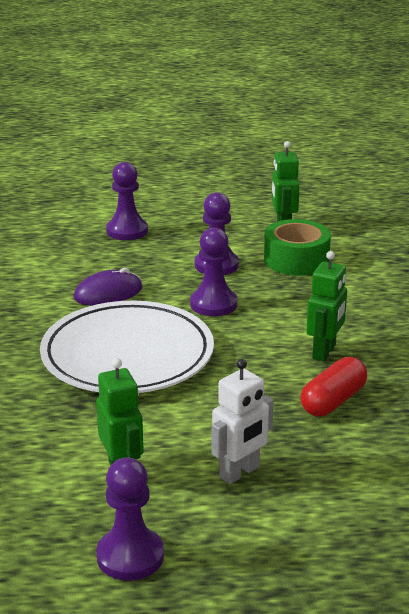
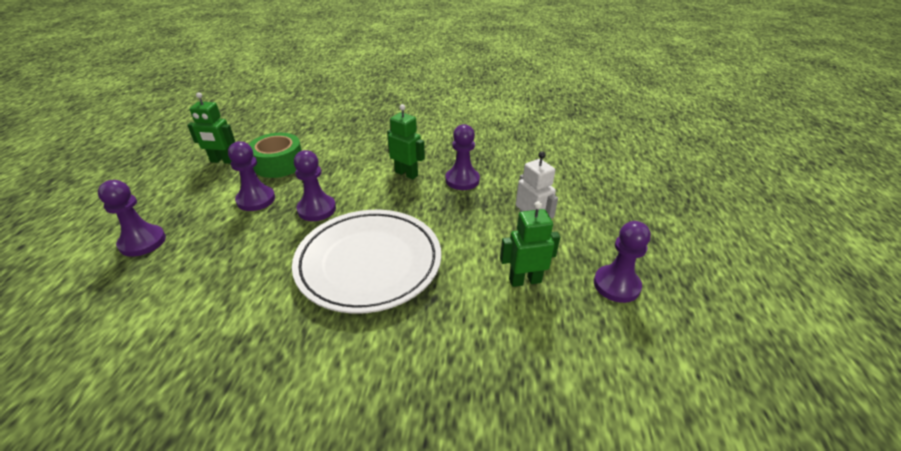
camera: 80 degrees left, 10 degrees up
(108, 293) = (257, 265): purple mouse -> none
(333, 401) = (462, 180): red capsule -> purple pawn

